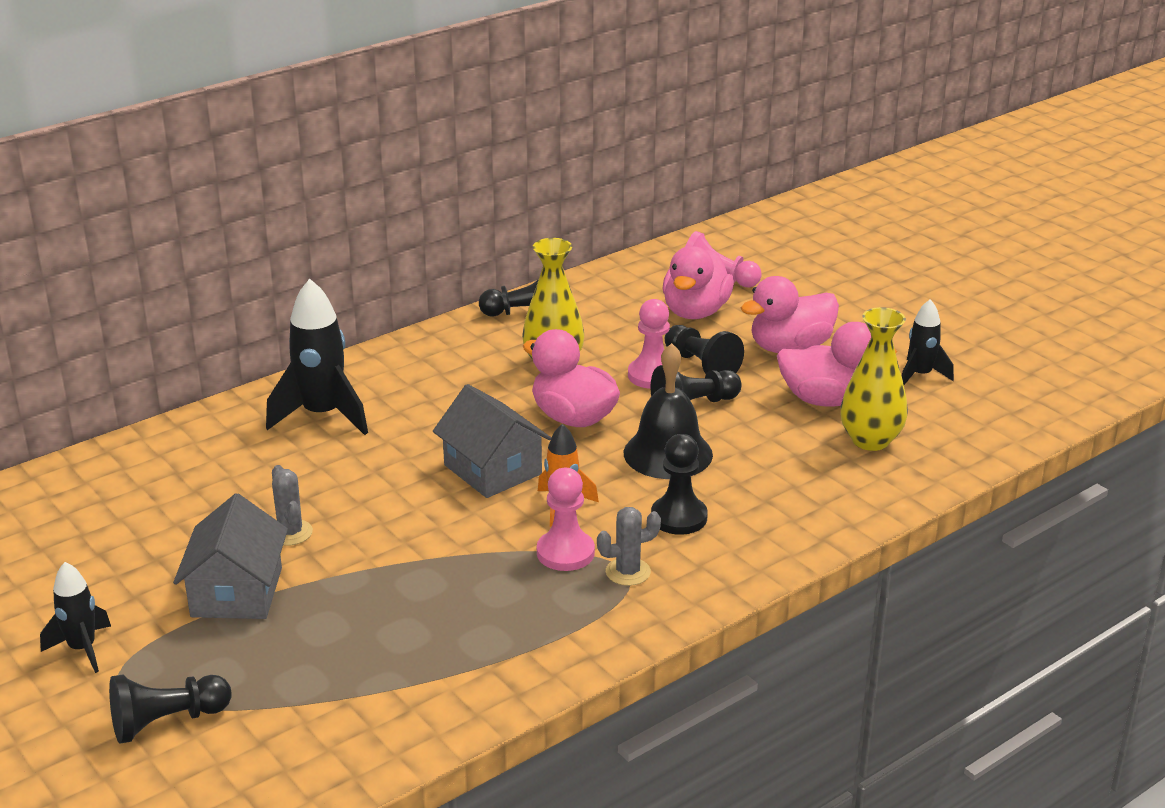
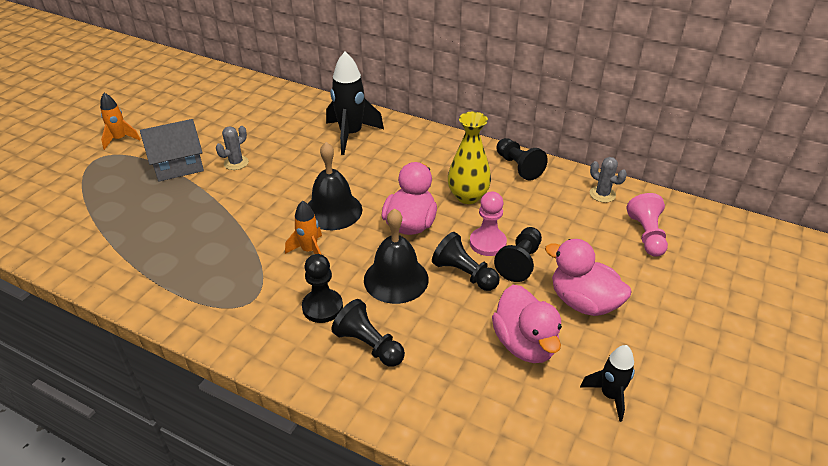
camera: 65 degrees right, 10 degrees up
(82, 649) = (120, 139): black rocket -> orange rocket
(167, 722) = (70, 182): black pawn -> black pawn (369, 345)
(492, 469) = (333, 210): grey house -> black bell
(565, 553) = (260, 267): pink pawn -> none
(628, 572) = (250, 301): grey cactus -> grey cactus (602, 194)
(695, 312) = (589, 238): pink duck -> none
(870, 440) = (485, 387): yellow vase -> none

